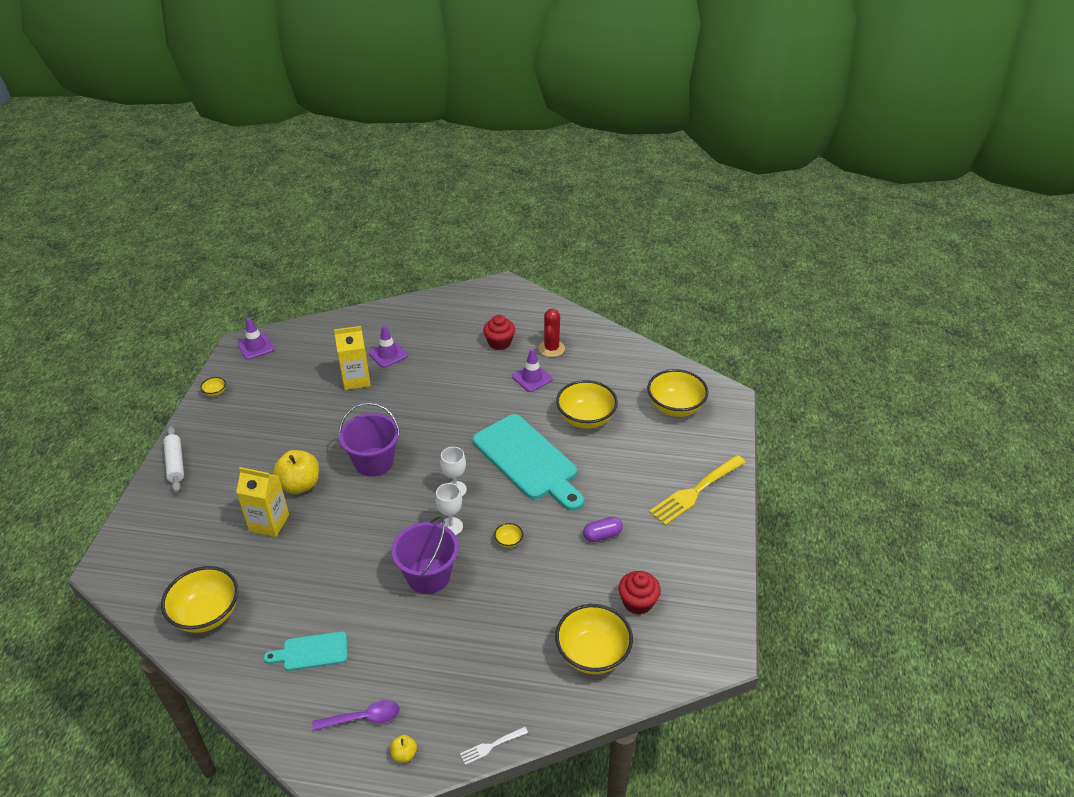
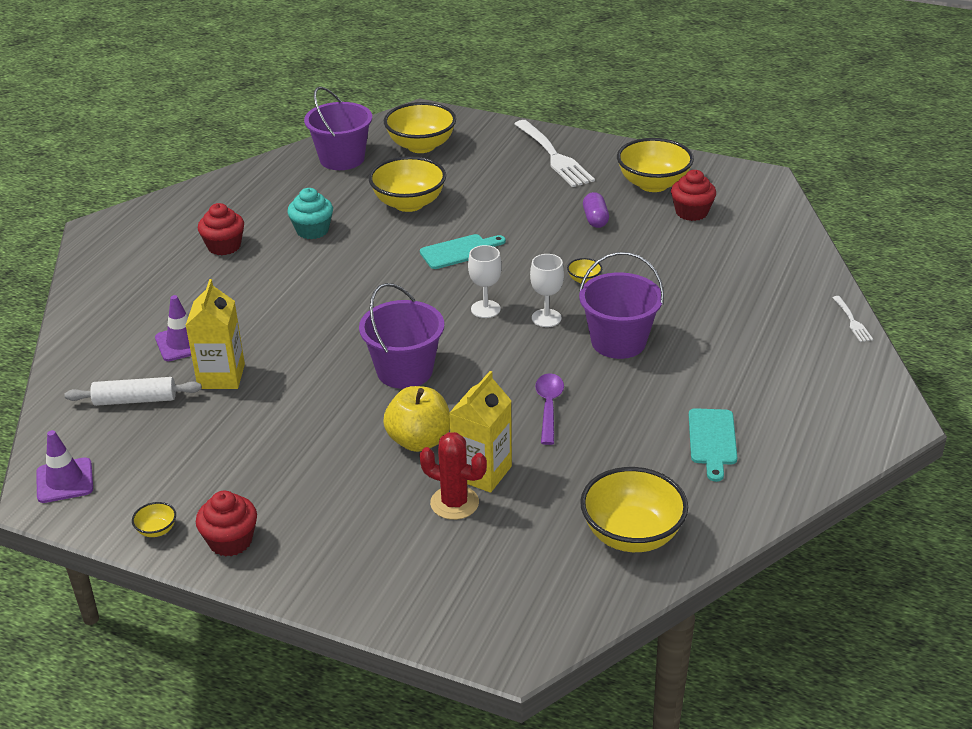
camera: 75 degrees left, 5 degrees down
(175, 463) = (310, 576): white rolling pin -> white rolling pin (135, 400)
(205, 423) = (230, 541): none -> red cupcake
(363, 718) = (810, 404): purple spoon -> purple spoon (548, 407)
(404, 754) = (858, 378): yellow apple -> none
(528, 460) = (459, 251): turquoise cutting board -> turquoise cutting board, size x0.49
(532, 378) = (312, 230): purple traffic cone -> turquoise cupcake
(551, 348) = (264, 209): red cactus -> red cactus (454, 503)
(592, 654) = (750, 247): yellow bowl -> yellow bowl (653, 184)
(636, 369) = (342, 159): none -> purple bucket
(695, 491) = (553, 156): yellow fork -> white fork

